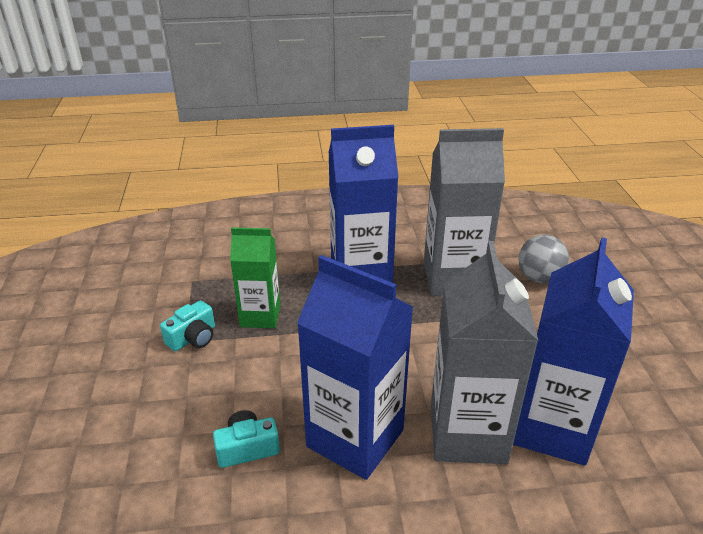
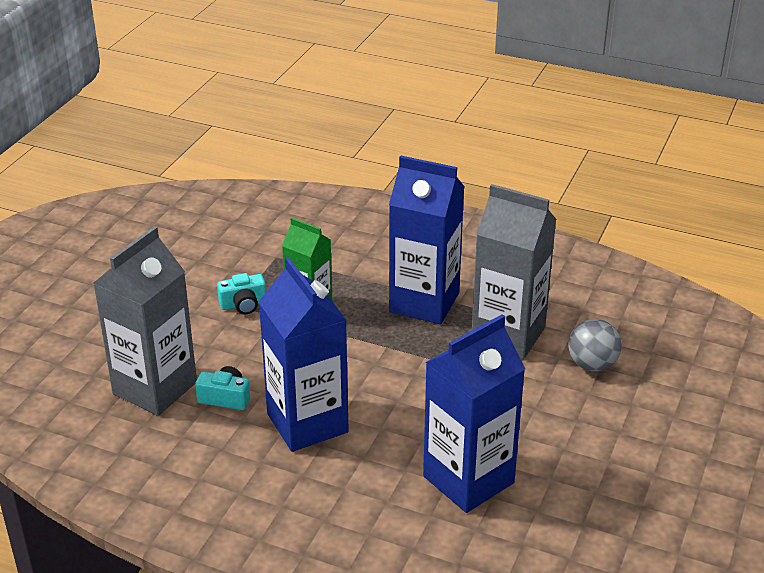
camera: 30 degrees right, 0 degrees up
(467, 433) = (396, 455): grey carton -> grey carton (155, 388)

